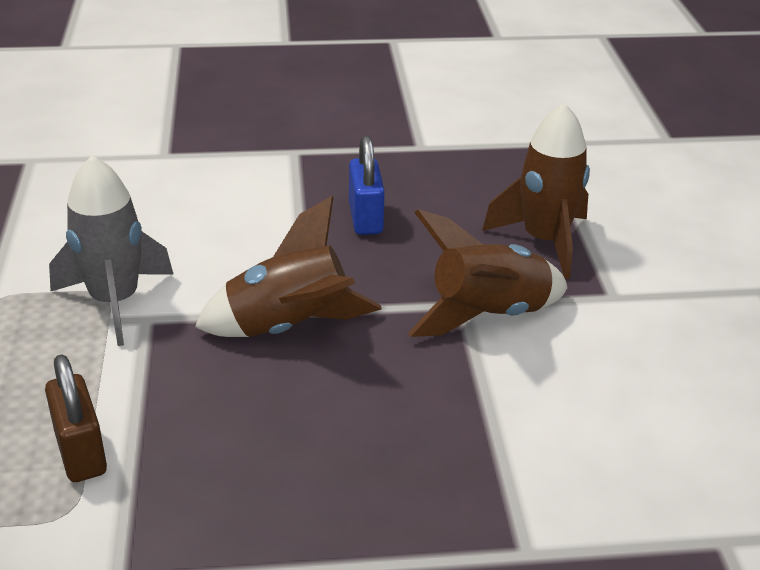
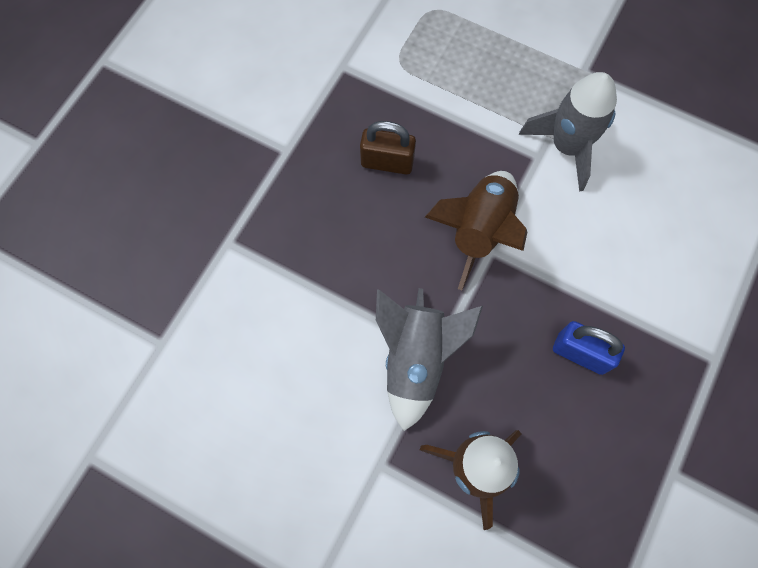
camera: 125 degrees right, 35 degrees up
(81, 452) = (438, 81): brown padlock -> brown padlock (387, 162)
(487, 314) = (416, 359): brown rocket -> grey rocket

